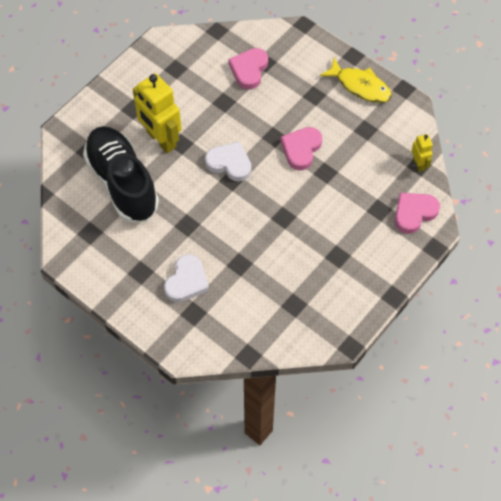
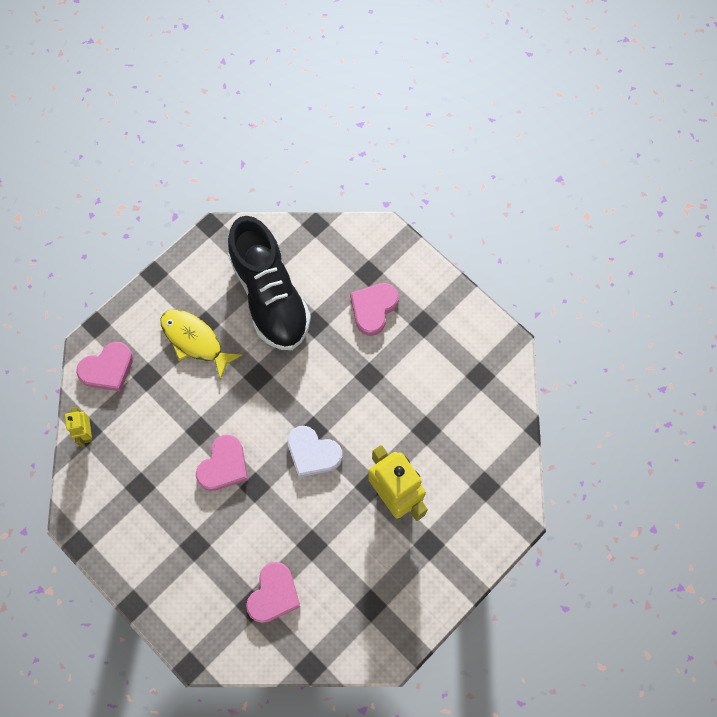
camera: 175 degrees left, 10 degrees up
(122, 183) = (442, 437): black shoe -> black shoe (270, 296)
(186, 281) = (373, 309): white heart -> pink heart
(360, 86) = (132, 554): yellow fish -> yellow fish (195, 341)

